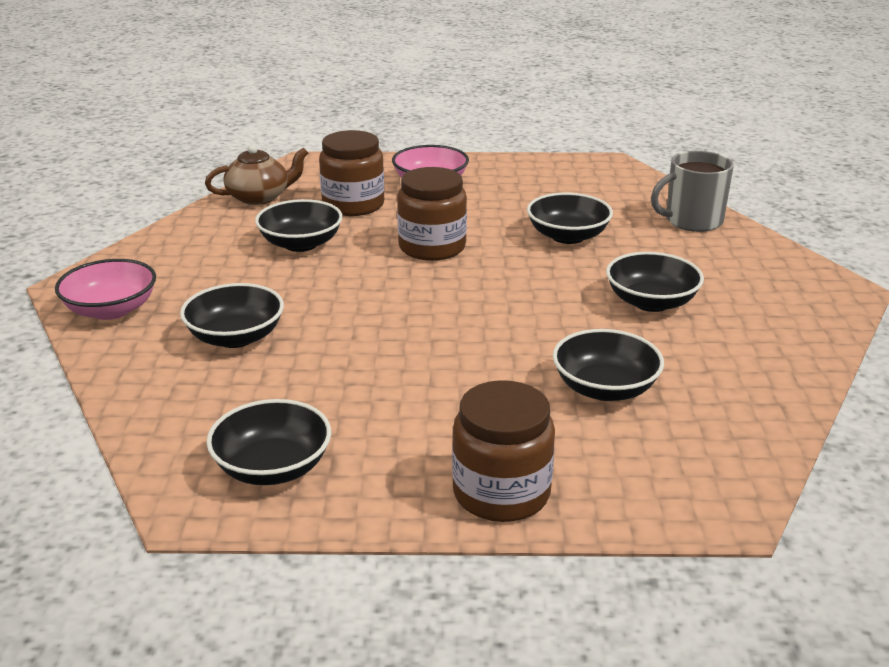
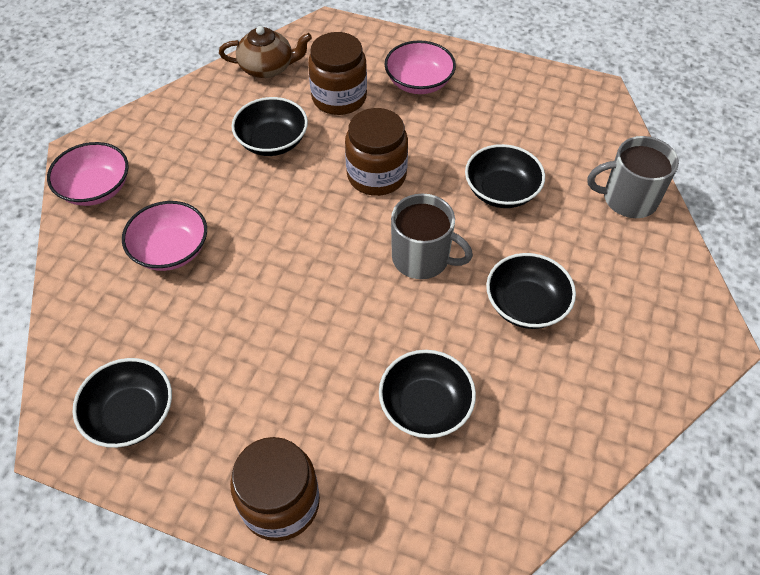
camera: 20 degrees right, 25 degrees up
(235, 337) = (171, 250): black bowl -> pink bowl
(523, 292) = (422, 258): none -> grey mug

